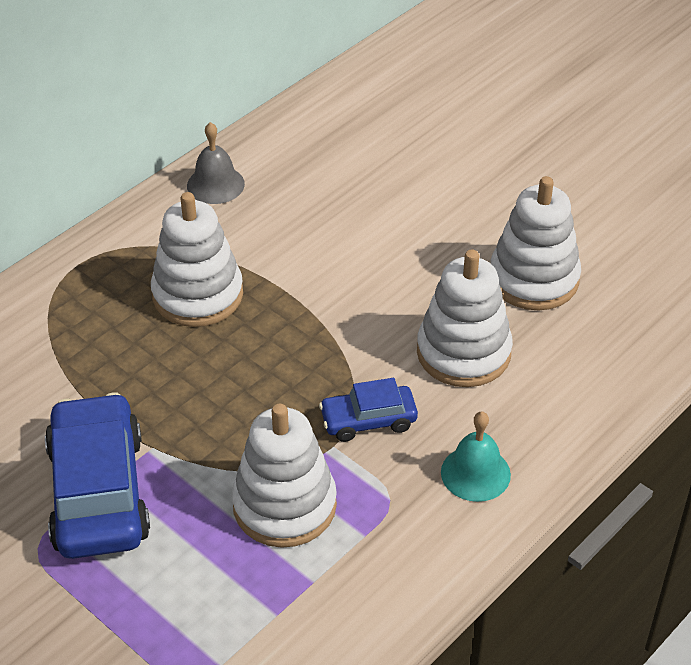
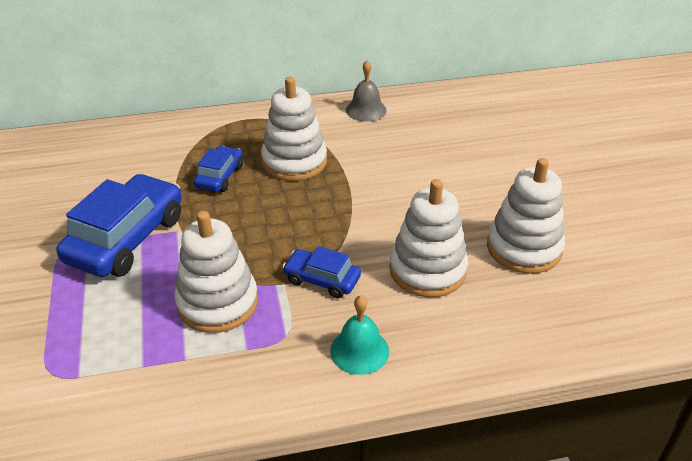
camera: 35 degrees right, 5 degrees down
(127, 358) = (220, 176): none -> blue car

